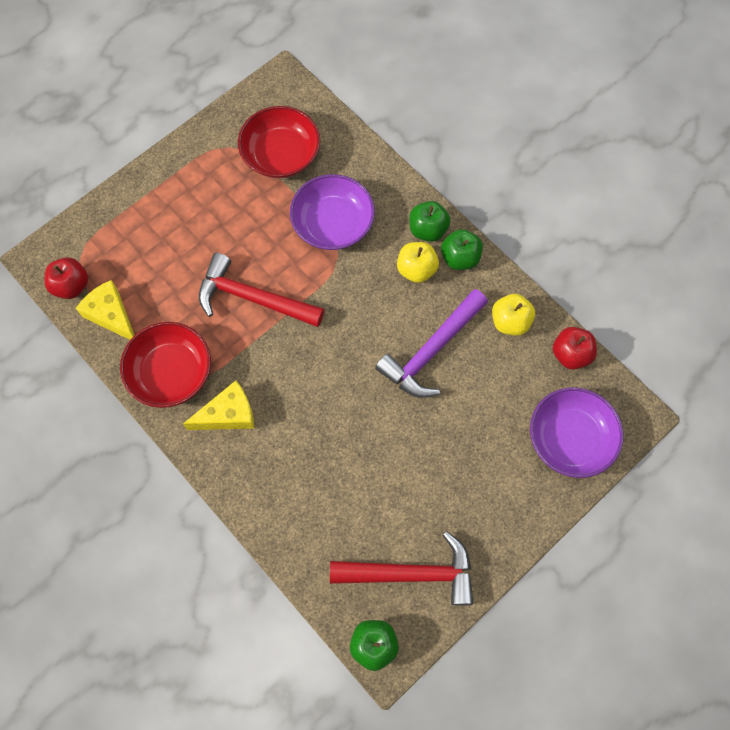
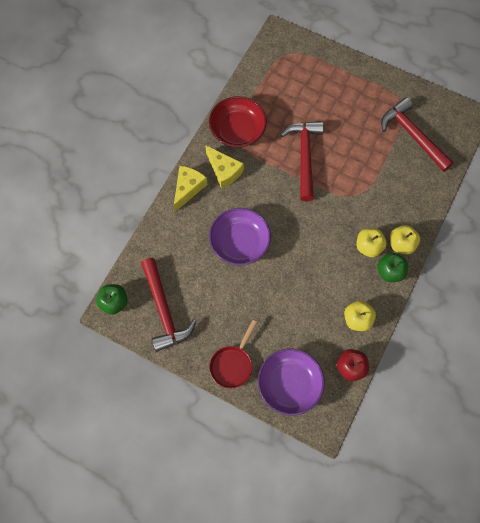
camera: 70 degrees right, 0 degrees up
(71, 286) = (269, 57): red apple -> none
(111, 315) = (260, 84): yellow cheese -> yellow cheese (188, 188)
(281, 154) = (412, 135): red bowl -> red hammer
(333, 223) = (378, 184): purple bowl -> purple bowl (240, 242)
(427, 230) = (401, 244): green apple -> yellow apple
(431, 351) = (314, 275): purple hammer -> none
(521, 503) = (232, 364): none -> red pan

